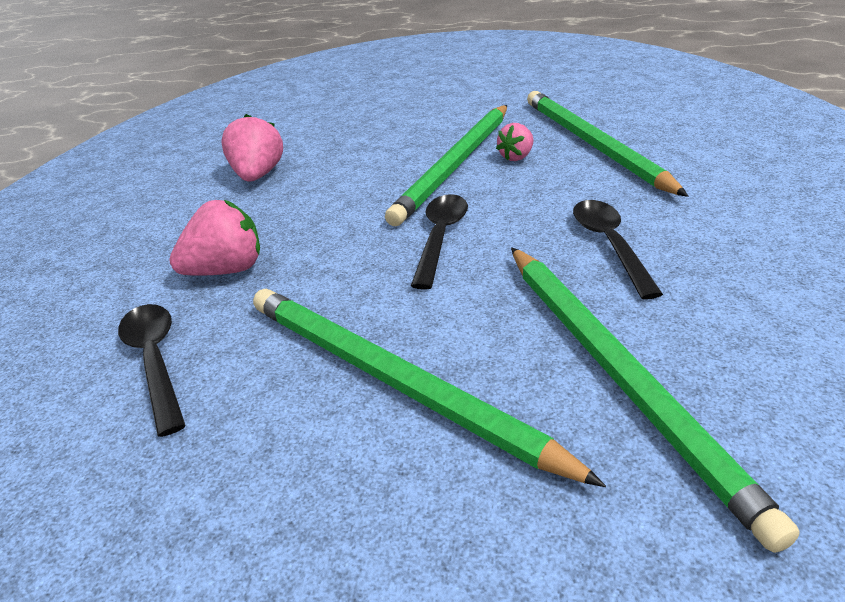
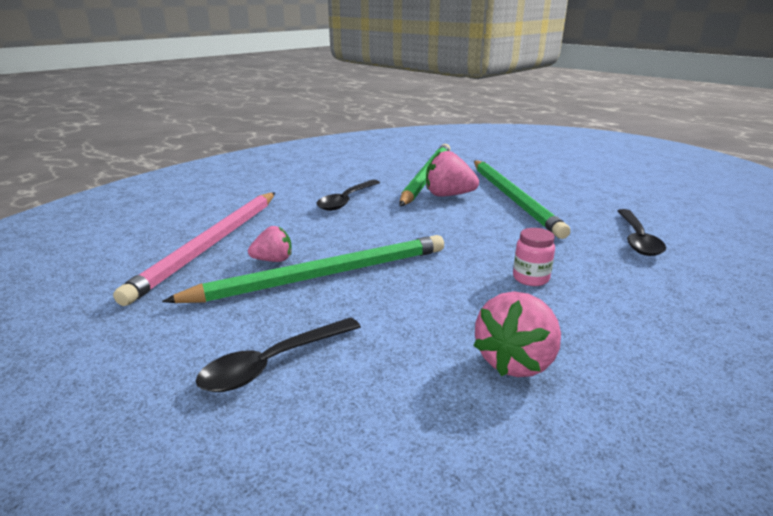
camera: 145 degrees left, 10 degrees down
(227, 270) = (583, 270): pink strawberry -> pink strawberry (448, 195)
(278, 236) = (530, 278): none -> pink jar
(440, 237) = (420, 234): black spoon -> black spoon (273, 363)
(592, 144) = (211, 245): green pencil -> pink pencil

